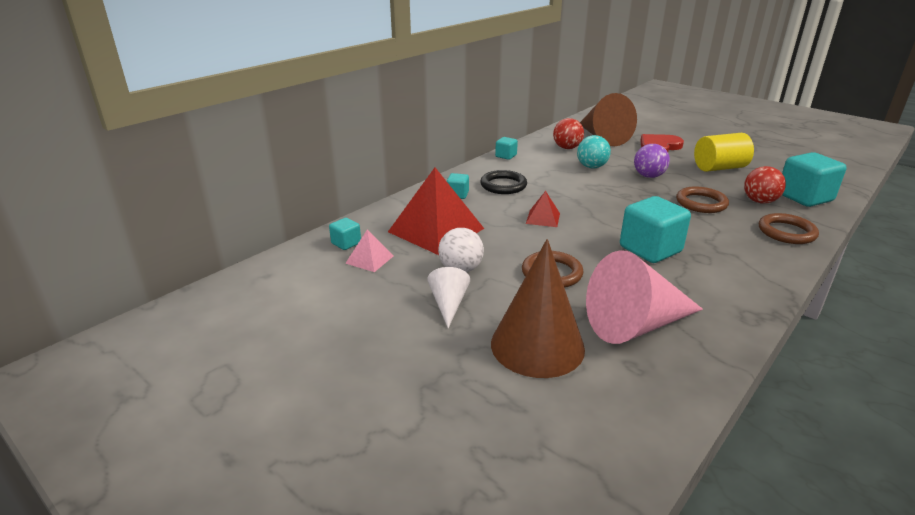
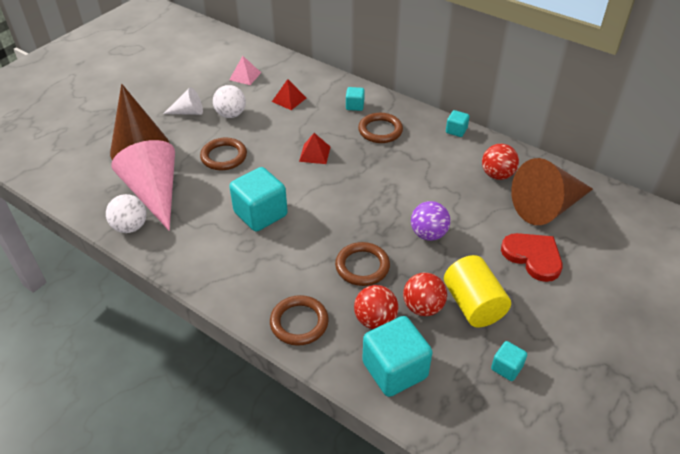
camera: 85 degrees right, 15 degrees up
(346, 243) = (266, 64): turquoise cube -> turquoise cube (506, 368)
(436, 230) = (289, 99): red pyramid -> red pyramid, size x0.47
(503, 185) = (380, 130): black ring -> brown ring
(591, 167) = (443, 191): turquoise ball -> none
(708, 341) = (130, 227): none -> white ball
(733, 184) = (423, 307): none -> red ball

